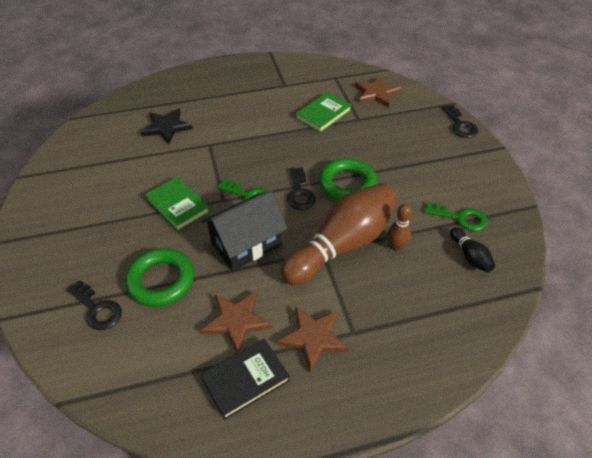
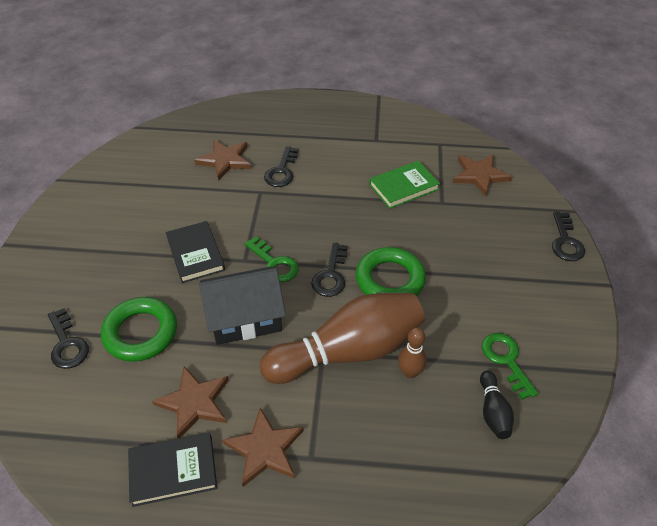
camera: 20 degrees right, 0 degrees up
(166, 127) = (225, 160): black star -> brown star
(178, 206) = (195, 254): green book -> black book
(219, 125) = (282, 171): none -> black key
(460, 218) = (506, 360): green key -> green key turned 150 degrees counterclockwise

